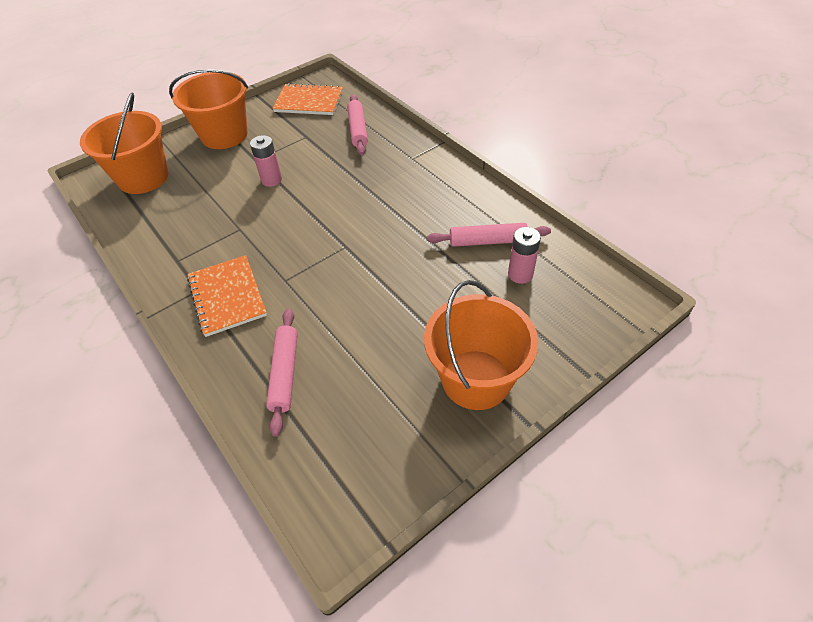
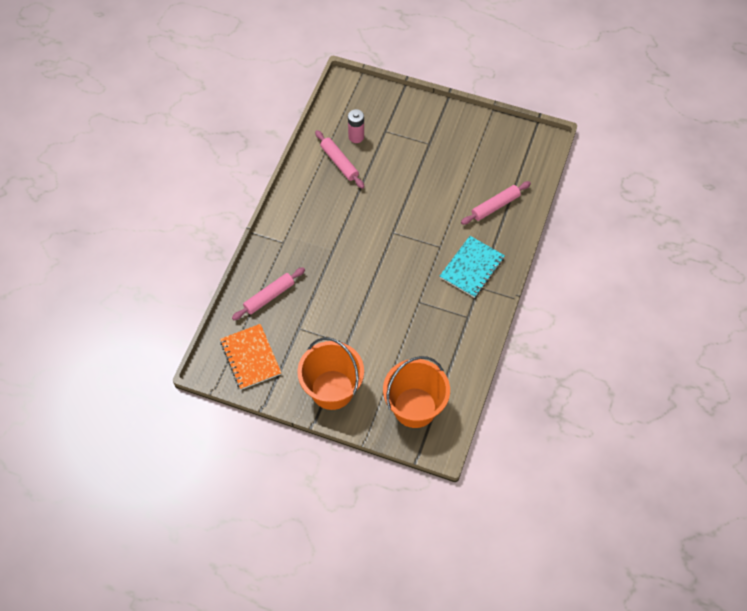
camera: 125 degrees left, 10 degrees up
(227, 296) = (472, 267): orange notebook -> turquoise notebook
(271, 180) = (361, 316): pink battery -> none
(476, 379) = (439, 127): orange bucket -> none

